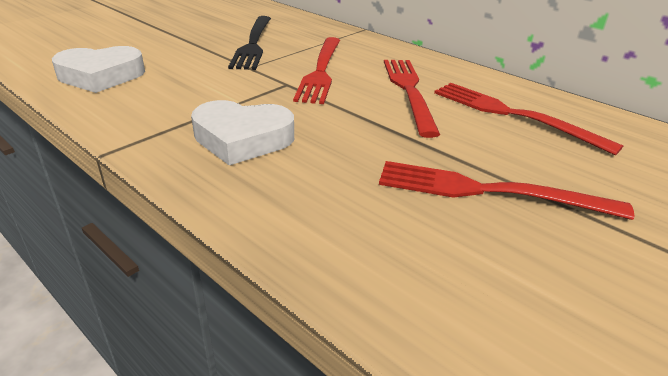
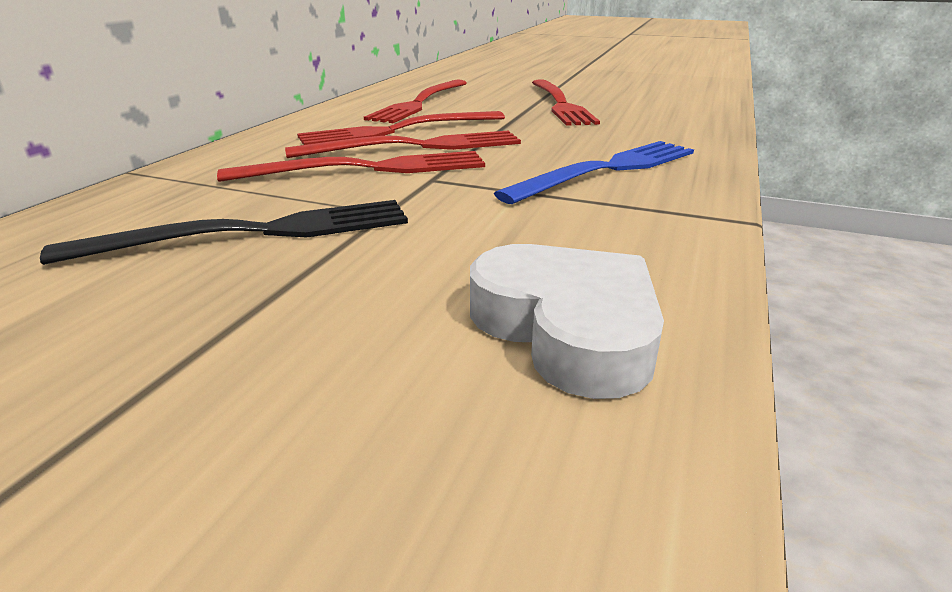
camera: 110 degrees left, 5 degrees down
(242, 139) = (607, 170): white heart -> blue fork
(359, 90) = (415, 146): none -> red fork

